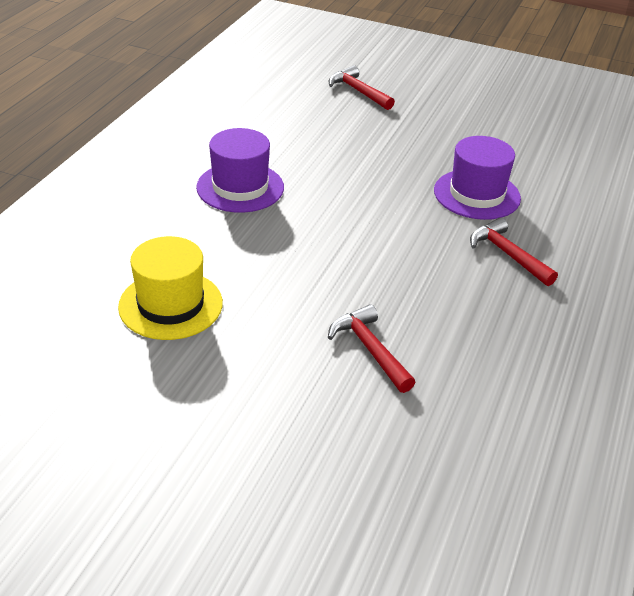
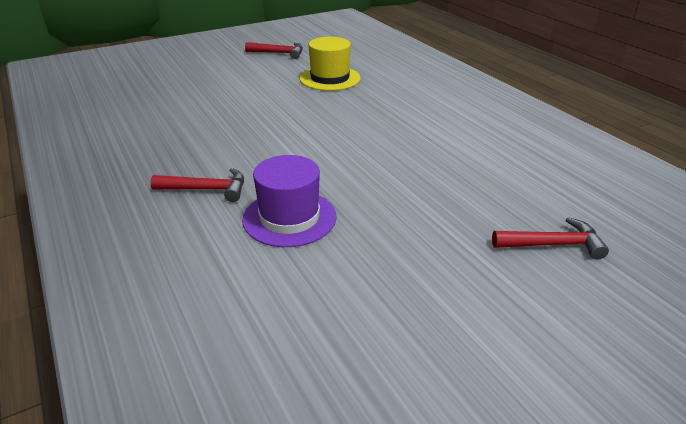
camera: 130 degrees right, 5 degrees down
(240, 187) = (421, 125): purple hat -> none
(370, 349) = (219, 109): red hammer -> red hammer (279, 53)

